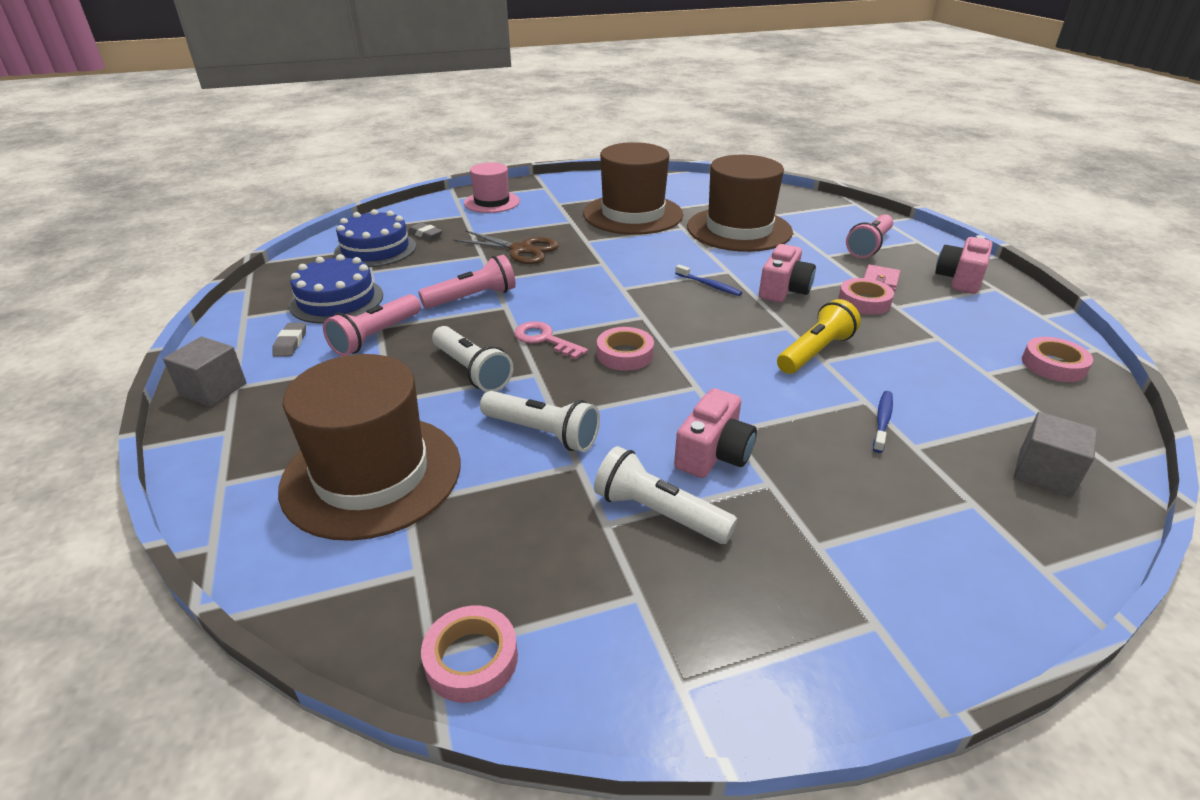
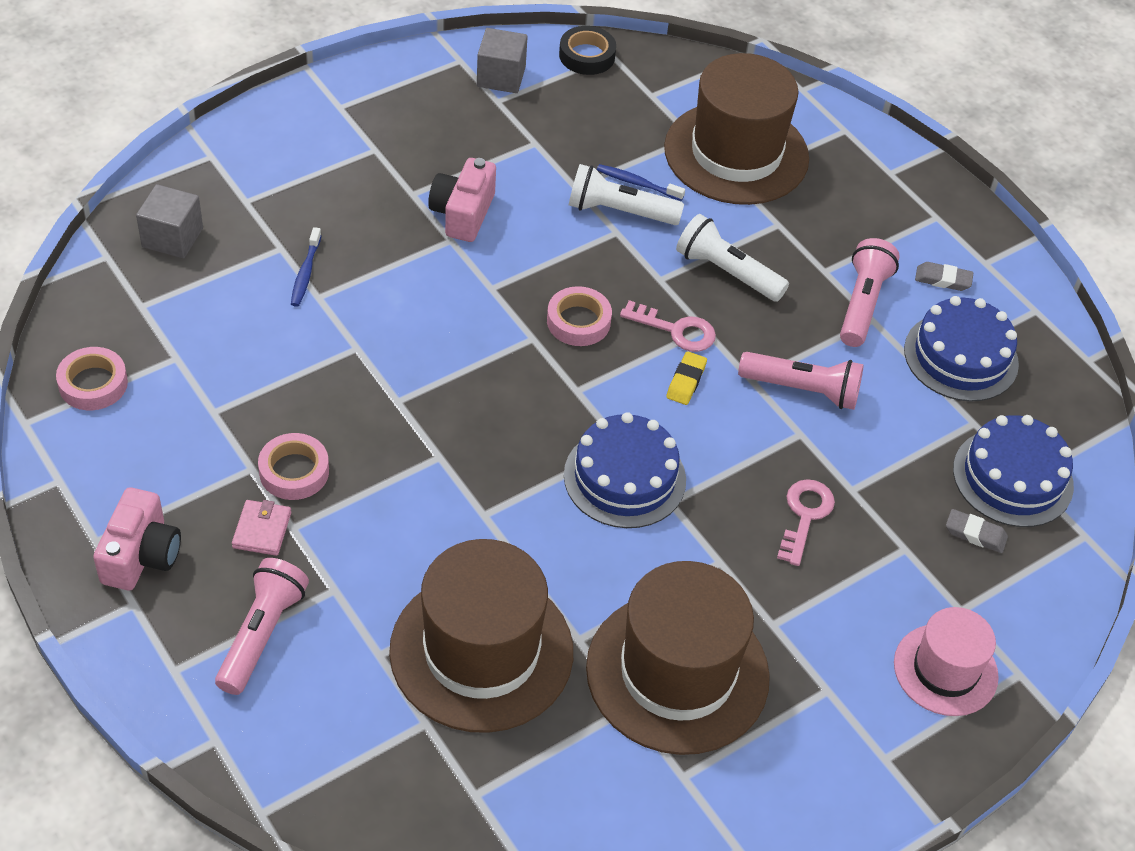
camera: 160 degrees right, 15 degrees up
(213, 389) = (952, 211): grey cube -> grey cube (501, 77)
(290, 343) = (943, 279): grey eraser -> grey eraser turned 60 degrees counterclockwise
(471, 659) = (587, 56): pink tape -> black tape
(472, 298) = (802, 389): pink flashlight -> pink flashlight turned 120 degrees counterclockwise
(521, 250) = (804, 516): brown scissors -> pink key
(556, 311) = (686, 381): none -> yellow eraser
(628, 275) = (624, 477): none -> blue cake
(659, 513) = (497, 156): white flashlight -> none
(709, 285) = (506, 472): blue toothbrush -> blue toothbrush (637, 183)
(783, 290) = (403, 480): pink camera -> none
(815, 352) = (366, 360): yellow flashlight -> none

